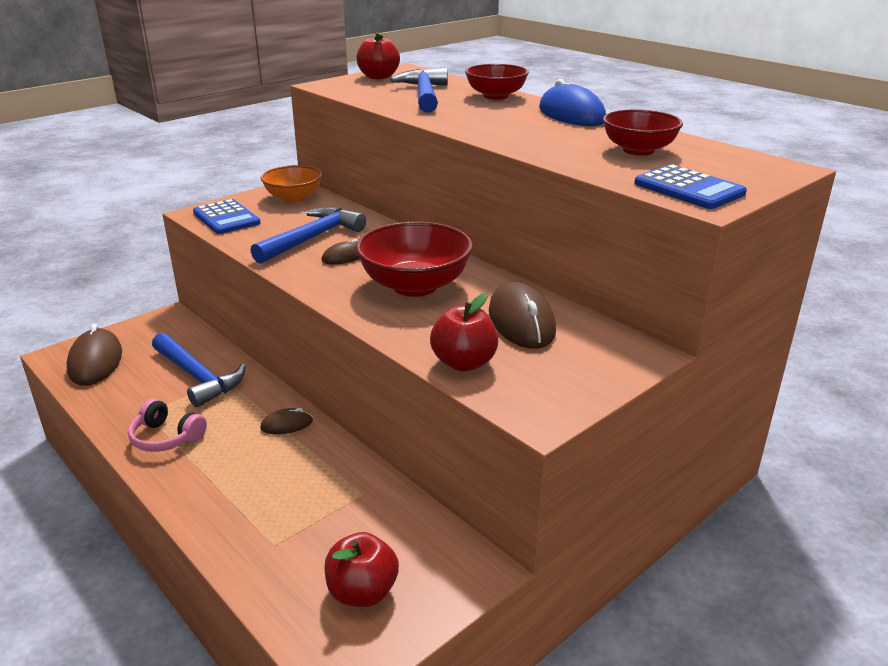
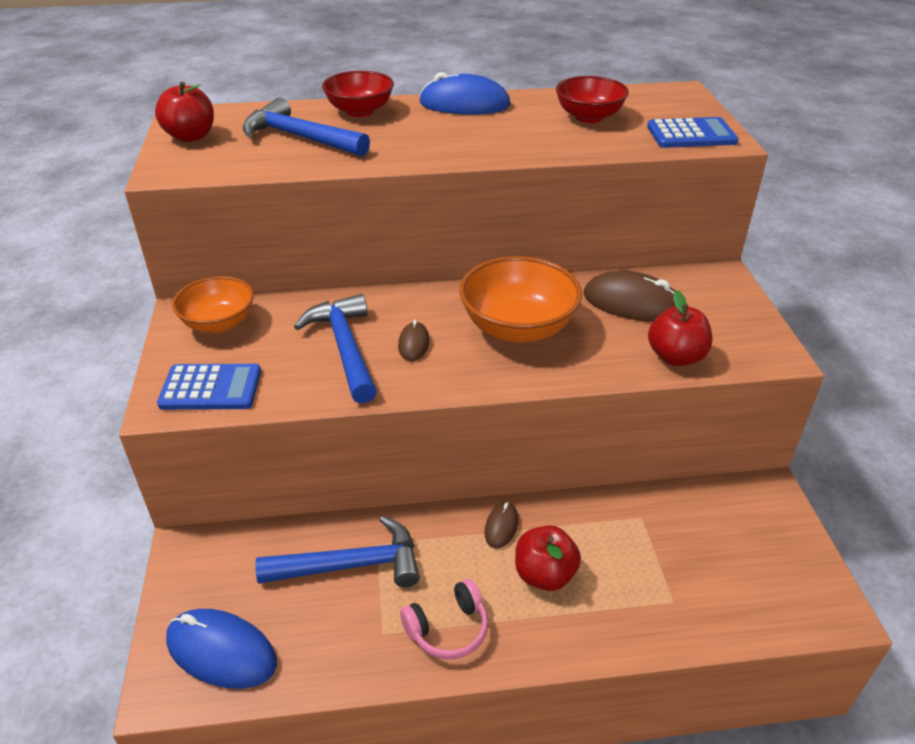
camera: 55 degrees left, 10 degrees up
(95, 362) = (221, 651): brown mouse -> blue mouse
(362, 592) = (762, 567): red apple -> red apple (544, 574)
(415, 286) = (518, 328): red bowl -> orange bowl

